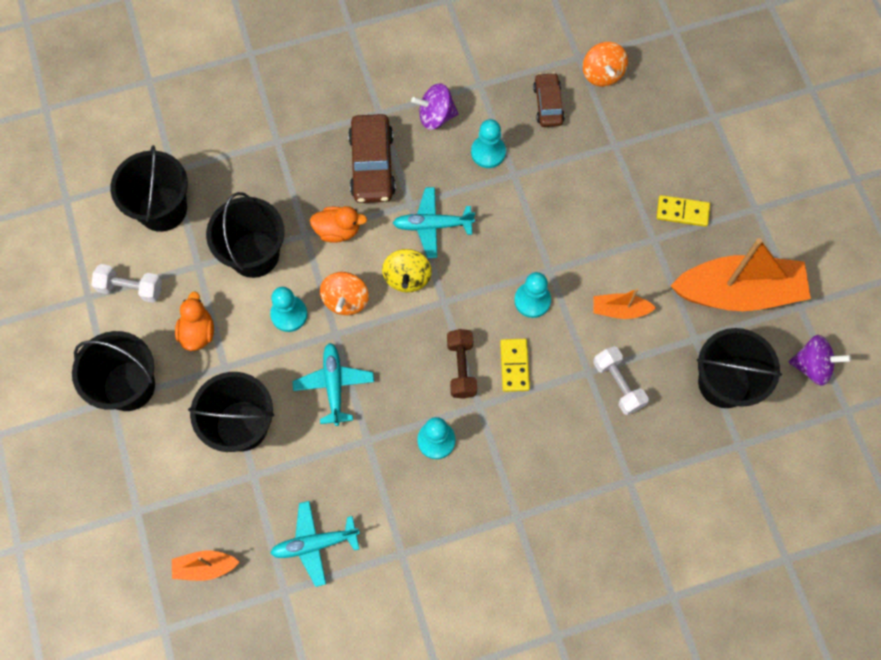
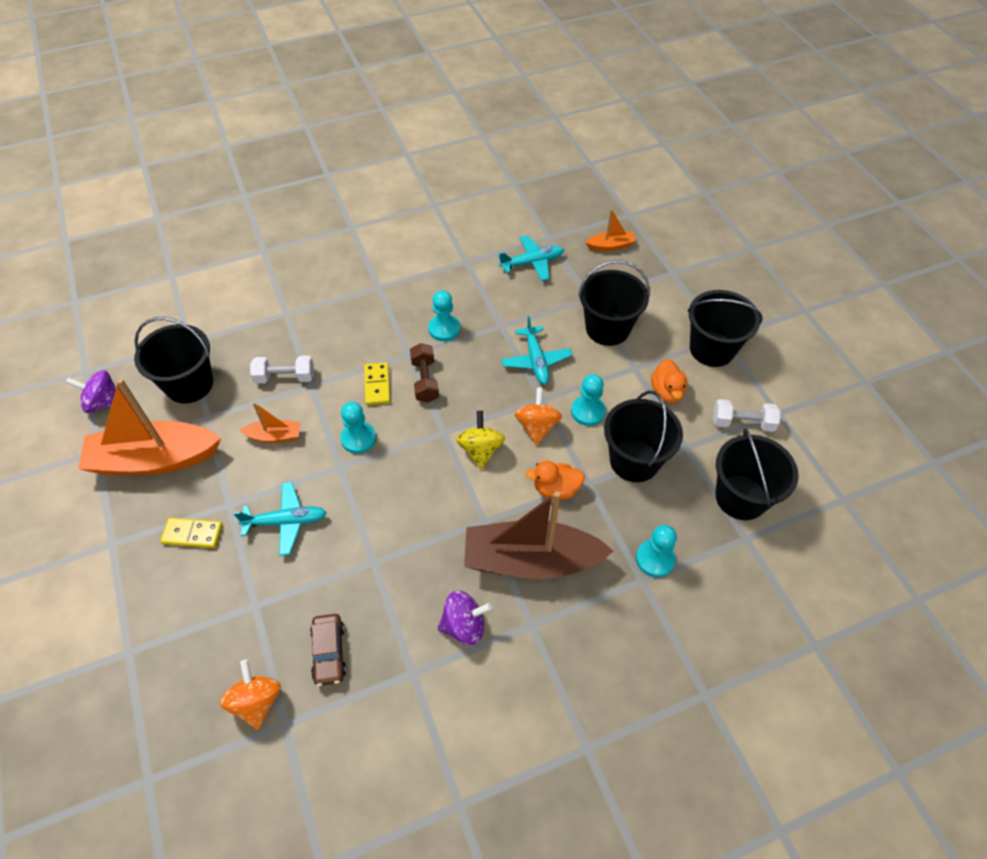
camera: 175 degrees right, 15 degrees down
(372, 165) = (531, 560): brown car -> brown boat
(432, 225) = (459, 501): turquoise plane -> turquoise plane (286, 521)
(488, 152) = (402, 585): turquoise pawn -> turquoise pawn (655, 559)
(618, 384) = (285, 377): white dumbbell -> white dumbbell turned 60 degrees counterclockwise

